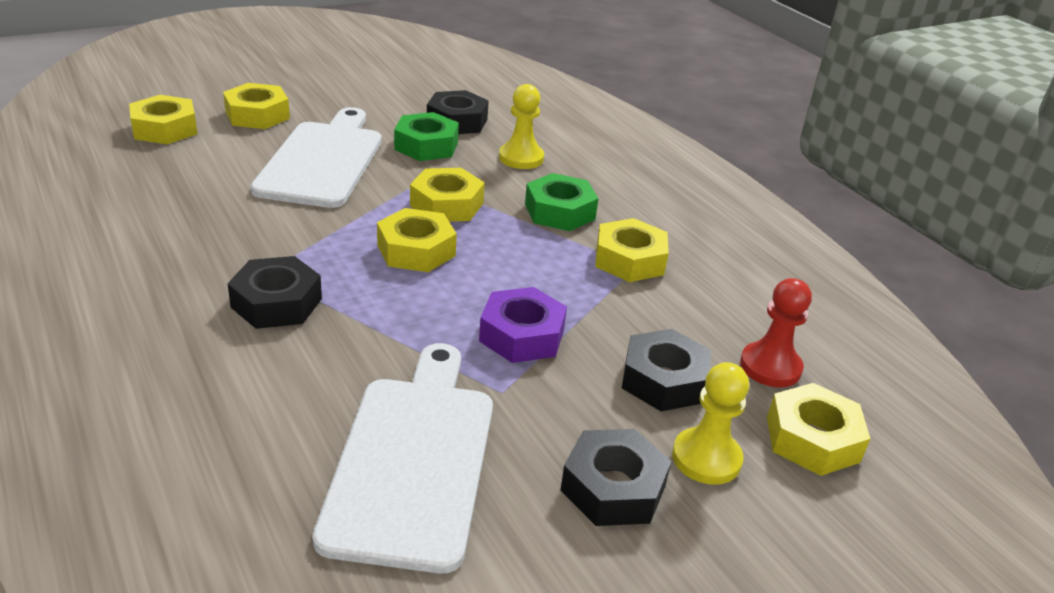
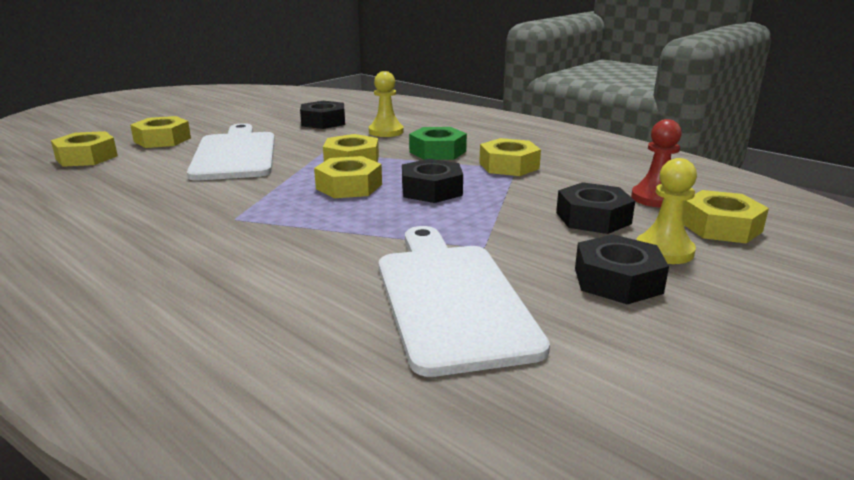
camera: 15 degrees left, 10 degrees down
(276, 303) = (258, 233): black nut -> black nut (431, 190)
(426, 146) = (310, 136): green nut -> none
(521, 335) = (470, 215): purple nut -> none

